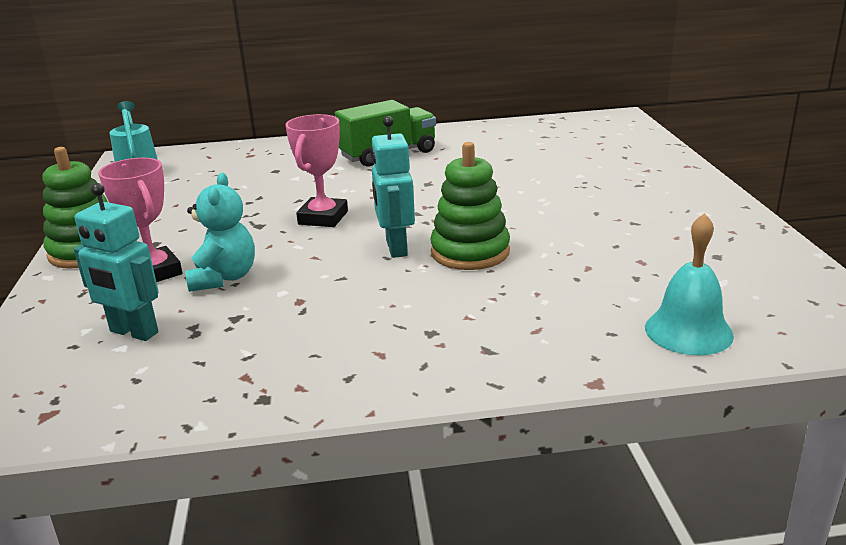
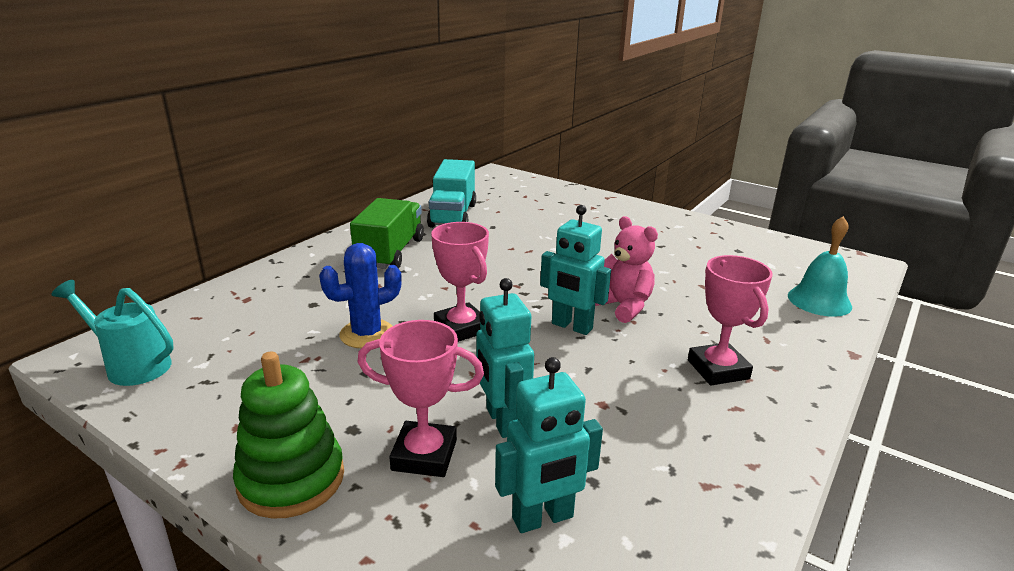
camera: 50 degrees left, 0 degrees up
(224, 278) = (502, 421): turquoise teddy bear -> turquoise robot
(265, 199) = (367, 334): none -> blue cactus
(432, 326) = (718, 369): none -> pink trophy
(470, 252) = (622, 306): green stacking toy -> pink teddy bear
(495, 141) = (453, 215): none -> turquoise truck

